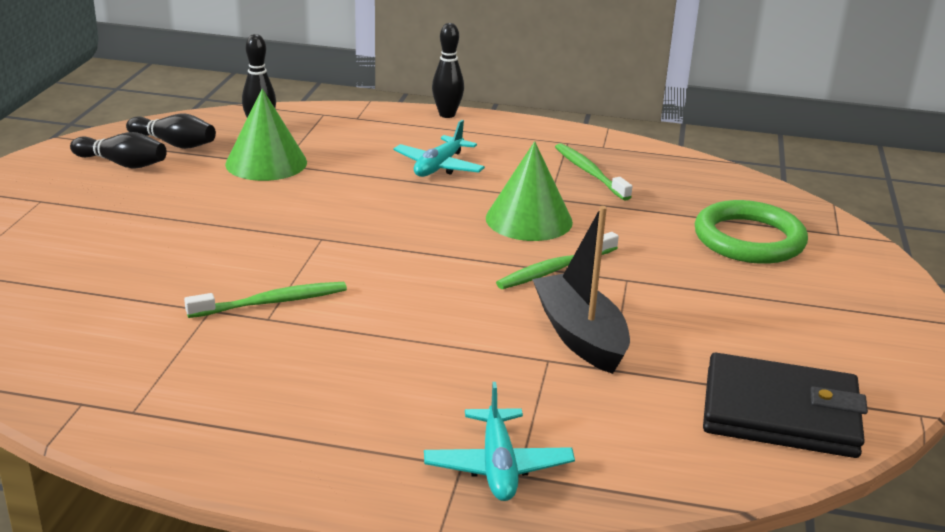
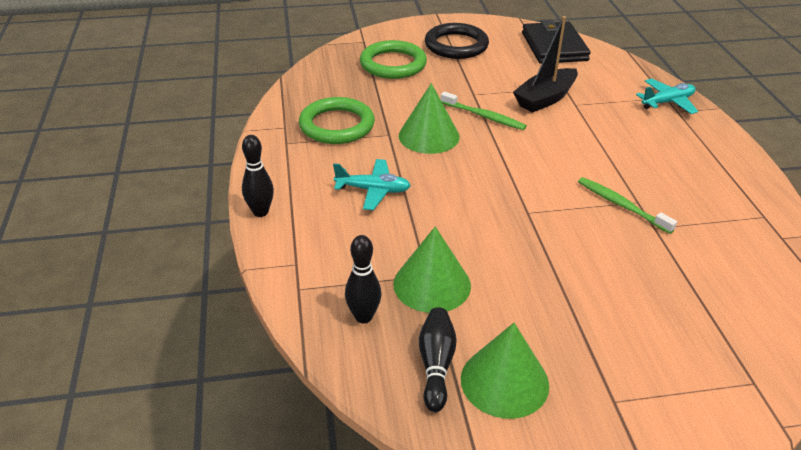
camera: 110 degrees left, 10 degrees up
(122, 164) = (504, 381): black bowling pin -> green cone
(589, 172) = (337, 125): green toothbrush -> green ring
(807, 307) = (456, 45): none -> black ring

